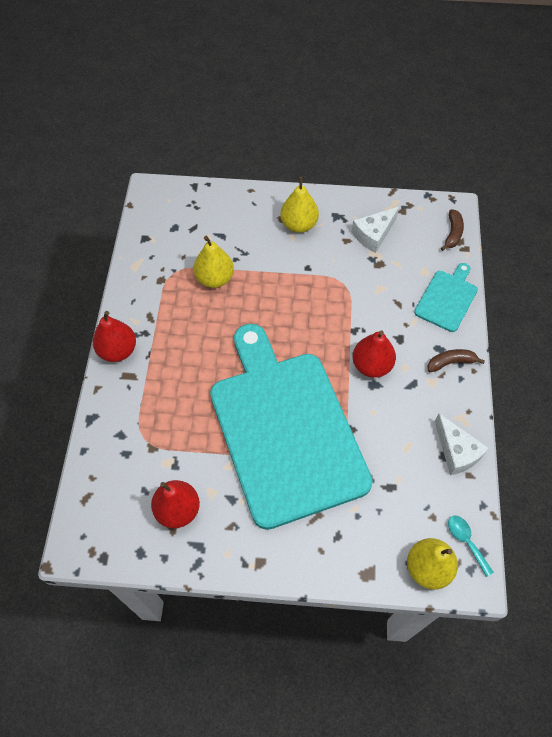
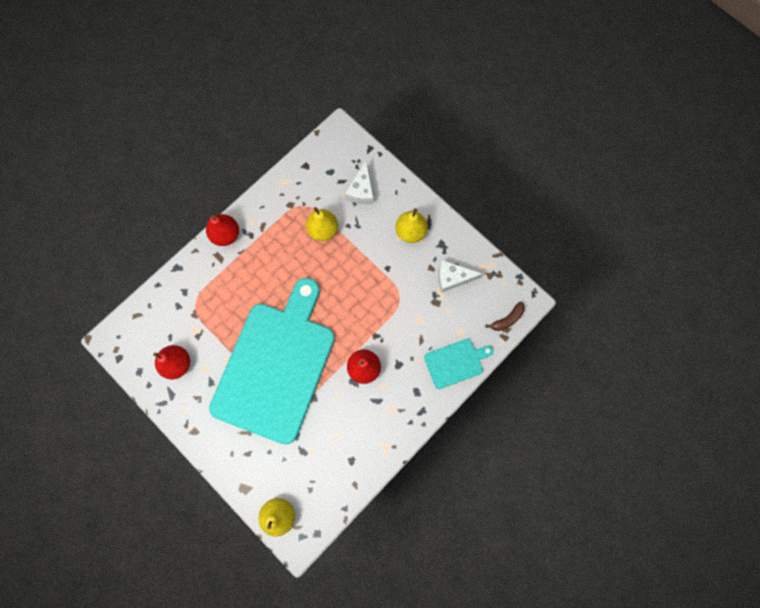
camera: 40 degrees right, 15 degrees up
(451, 362) = (414, 407): brown banana -> none
(456, 451) = (361, 464): white cheese -> white cheese (361, 190)
(466, 541) = (314, 519): turquoise spoon -> none

